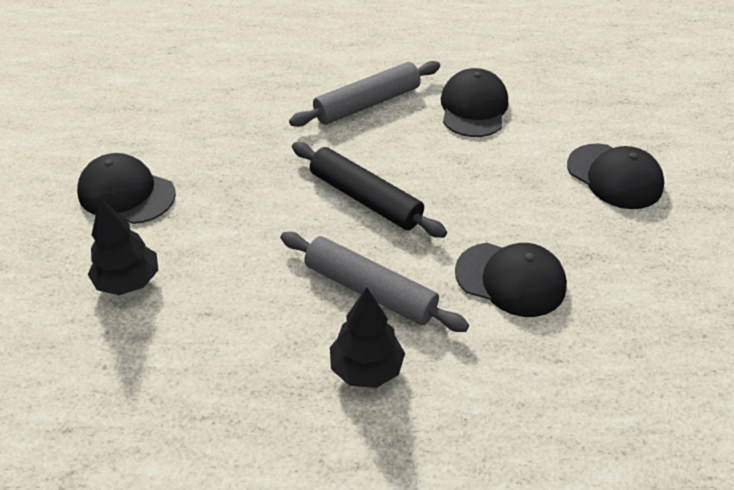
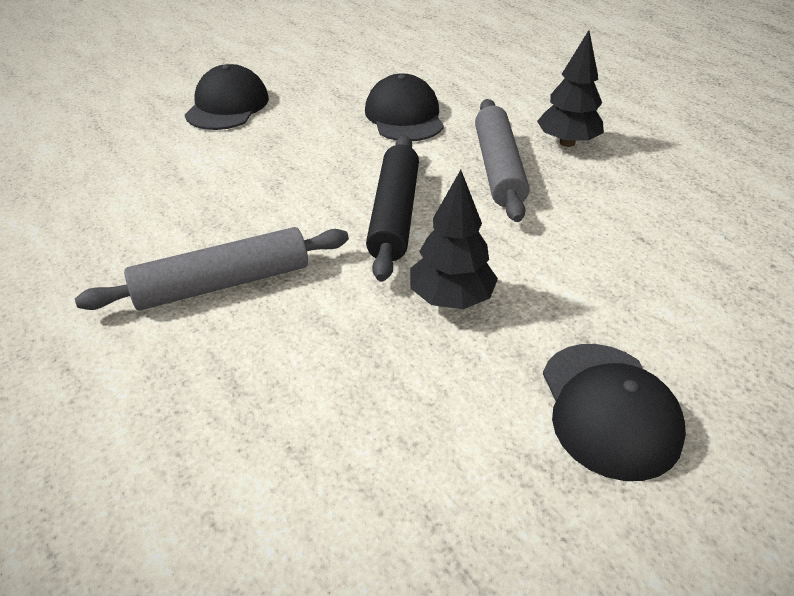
camera: 125 degrees left, 5 degrees down
(128, 281) = (694, 311): black tree -> black tree (451, 299)
(367, 103) = (223, 283): grey rolling pin -> grey rolling pin turned 45 degrees counterclockwise
(473, 107) = (172, 204): black cap -> none

